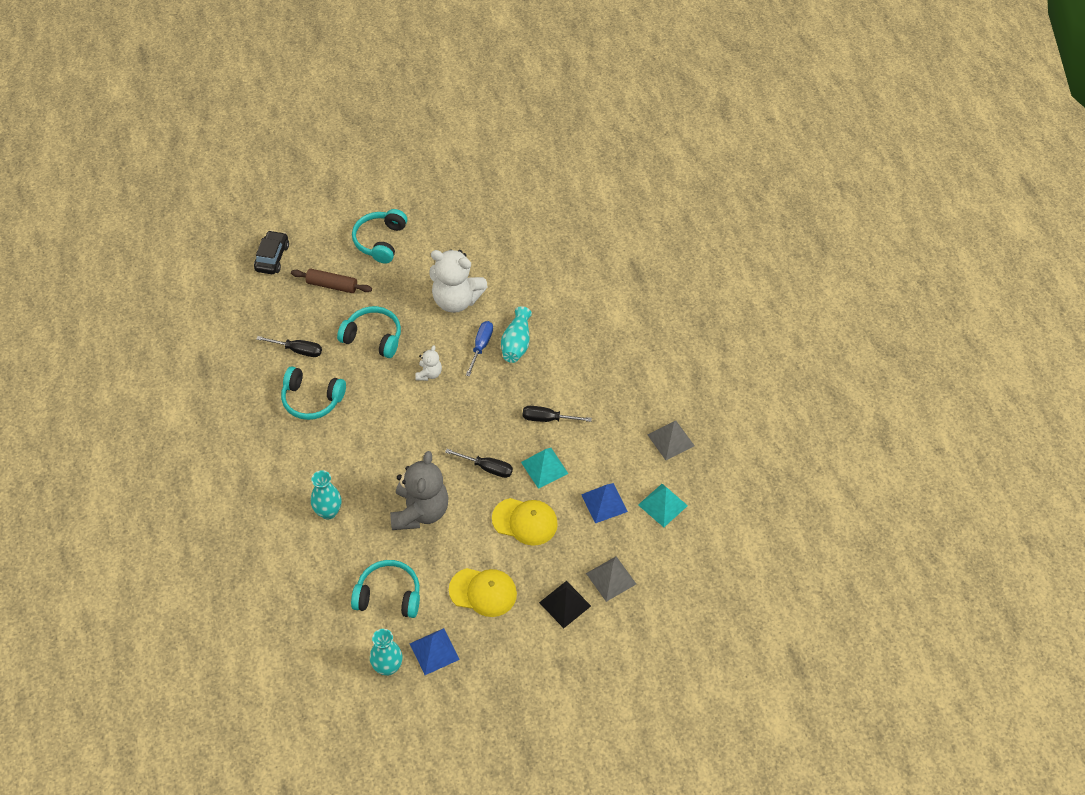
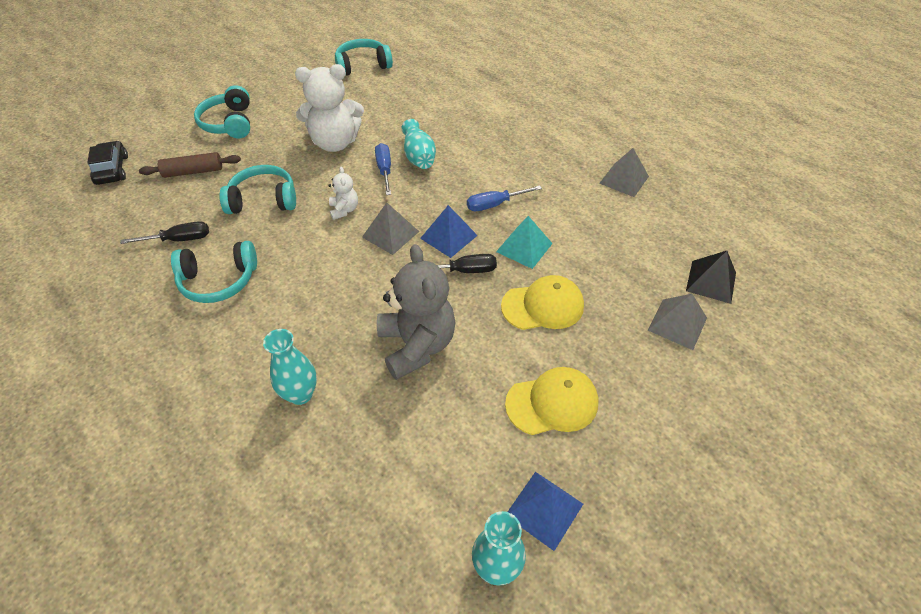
camera: 25 degrees left, 5 degrees down
(388, 595) = (438, 463): turquoise headphones -> turquoise headphones (363, 65)
(452, 412) = (390, 234): none -> grey pyramid
(547, 419) = (494, 205): black screwdriver -> blue screwdriver
(565, 604) = (653, 373): black pyramid -> black pyramid (711, 281)
(604, 503) = (609, 255): blue pyramid -> blue pyramid (448, 237)
(662, 505) = (665, 234): turquoise pyramid -> none

